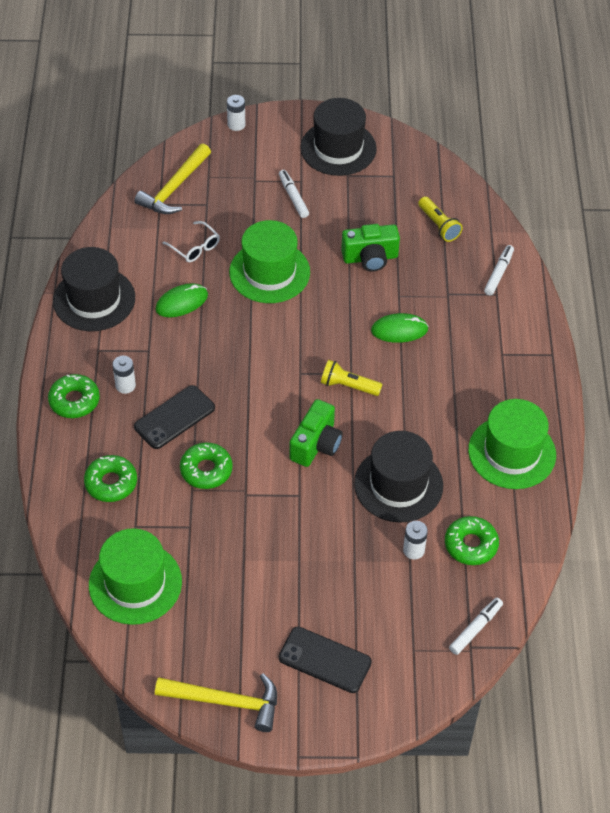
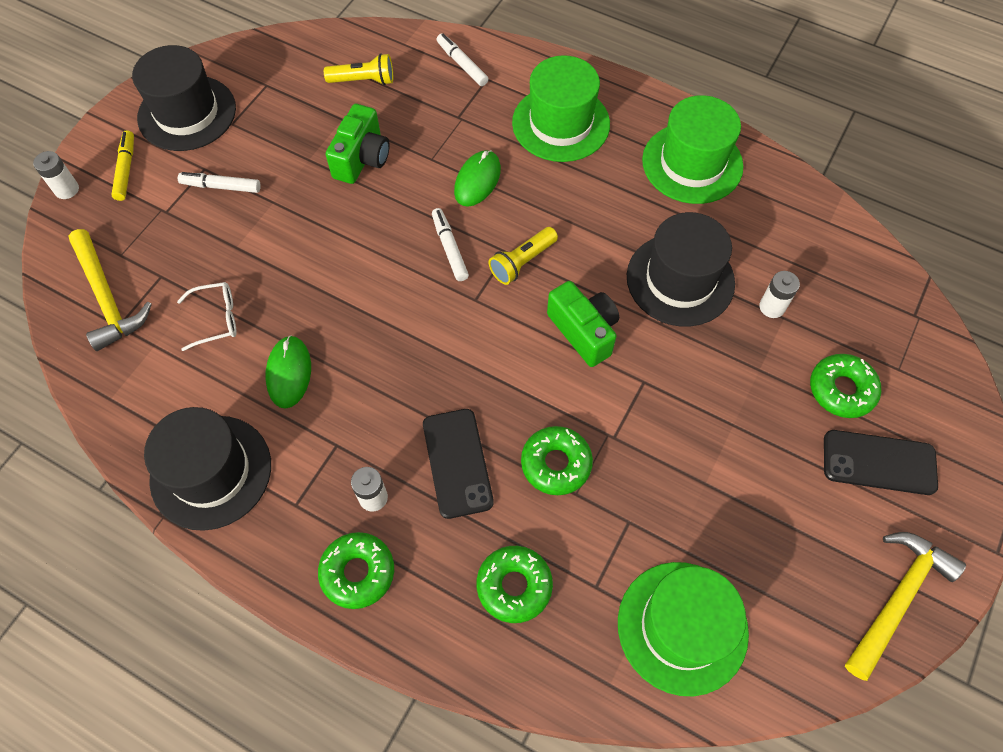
camera: 60 degrees left, 10 degrees up
(269, 272) = (311, 261): green hat -> green hat (561, 123)
(271, 143) = (126, 169): none -> yellow marker
(325, 660) = (879, 462): black phone -> black phone turned 45 degrees clockwise
(471, 545) = (789, 253): green donut -> green donut (841, 390)
(475, 629) = (894, 300): white marker -> white marker (449, 248)

